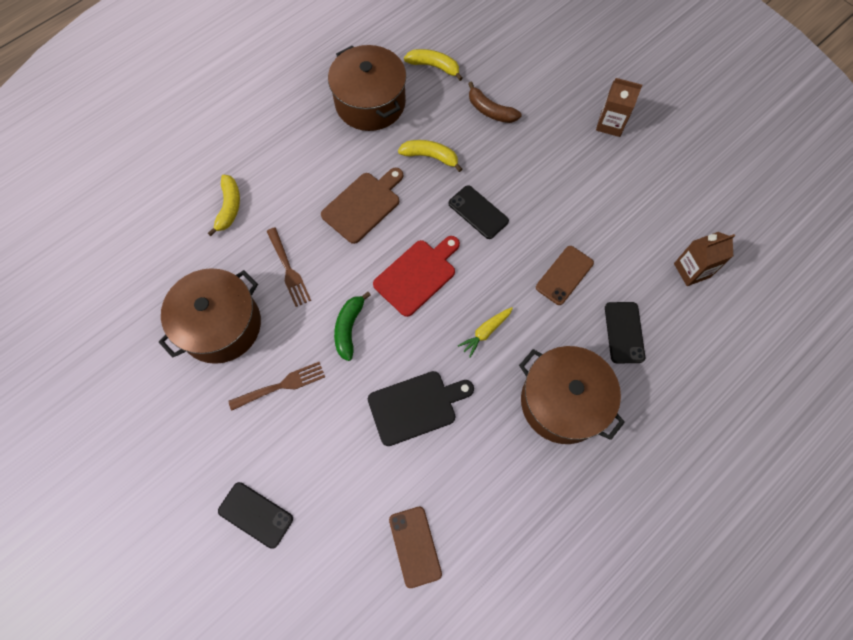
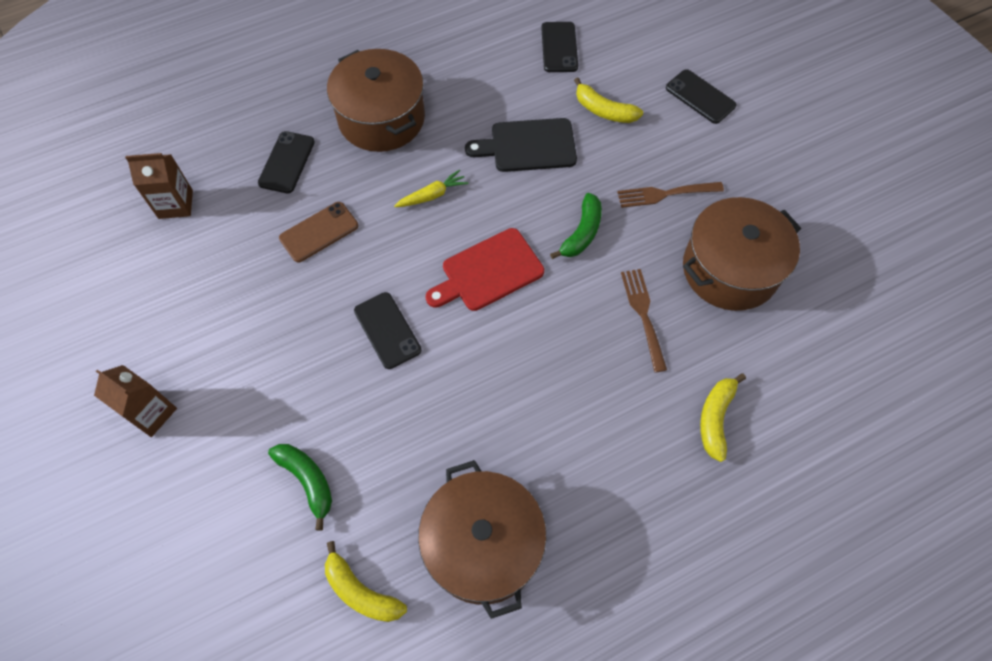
camera: 165 degrees left, 5 degrees down
(363, 205) = (532, 376): brown cutting board -> none
(415, 546) = (559, 47): brown phone -> black phone
(430, 157) = (421, 426): yellow banana -> yellow banana (604, 110)
(490, 111) = (307, 481): brown banana -> green banana

